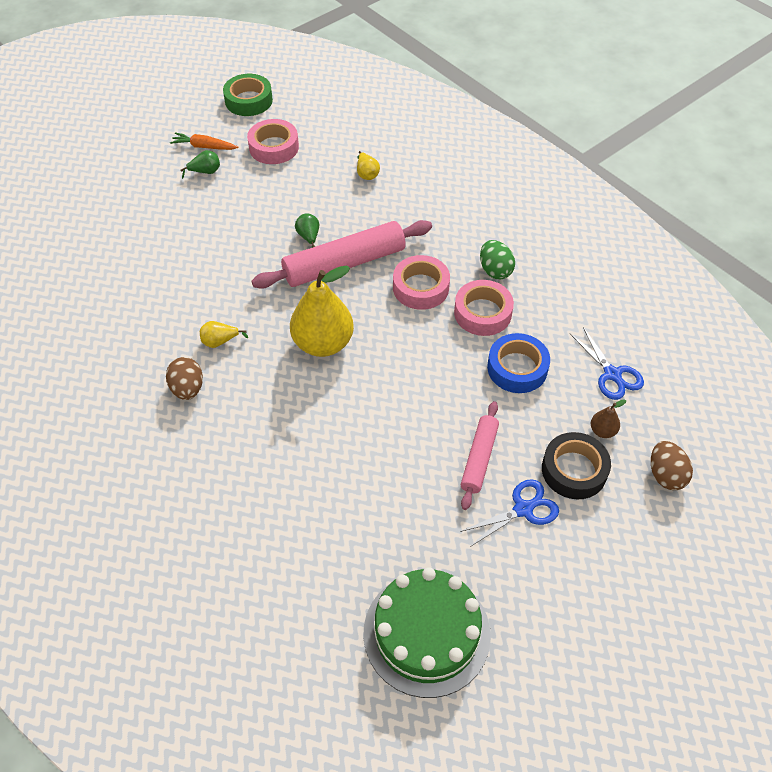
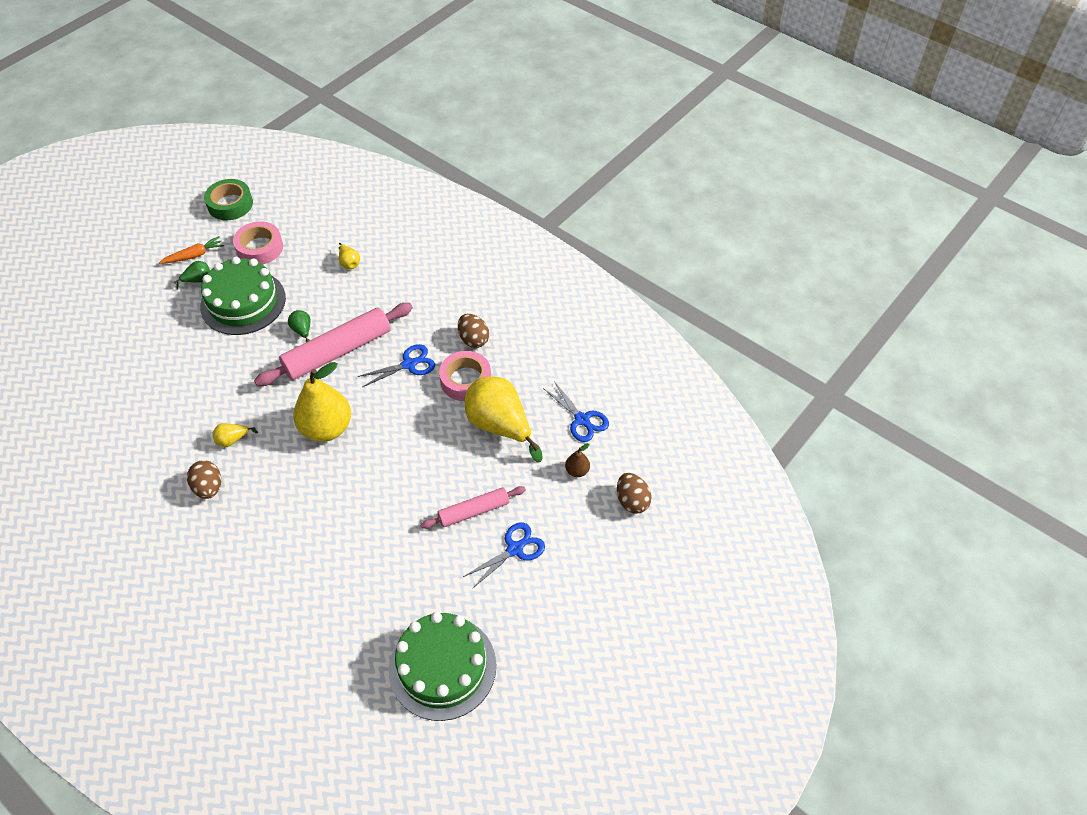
camera: 10 degrees left, 0 degrees up
(204, 147) = (194, 255): orange carrot -> orange carrot turned 150 degrees clockwise
(249, 200) = (243, 302): none -> green cake
(421, 288) = (409, 364): pink tape -> blue scissors
(479, 458) = (473, 511): pink rolling pin -> pink rolling pin turned 60 degrees clockwise
(495, 270) = (473, 339): green egg -> brown egg
(517, 368) = (500, 426): blue tape -> yellow pear
(574, 470) = (555, 509): black tape -> none

